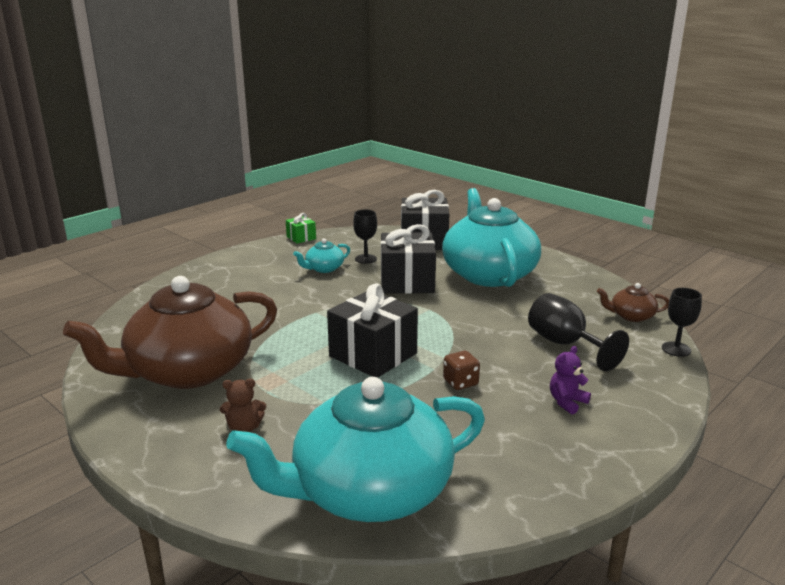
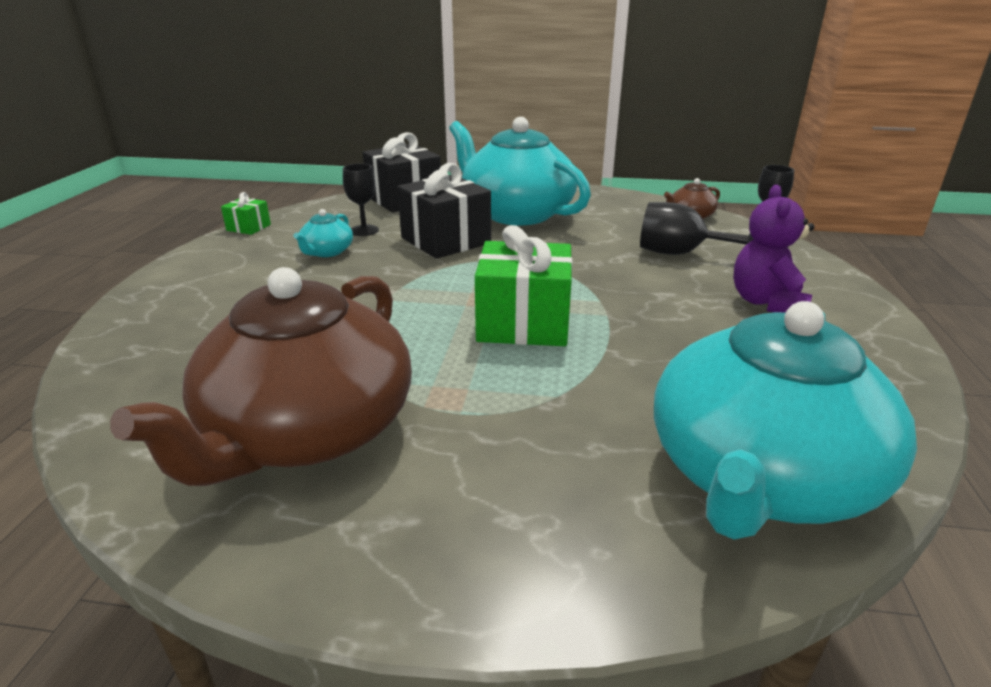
camera: 35 degrees left, 5 degrees up
(244, 428) = (501, 473): brown teddy bear -> none
(373, 355) = (523, 323): black gift -> green gift
(460, 382) = (653, 319): brown dice -> none
(567, 402) = (766, 302): purple teddy bear -> purple teddy bear, size x1.70

